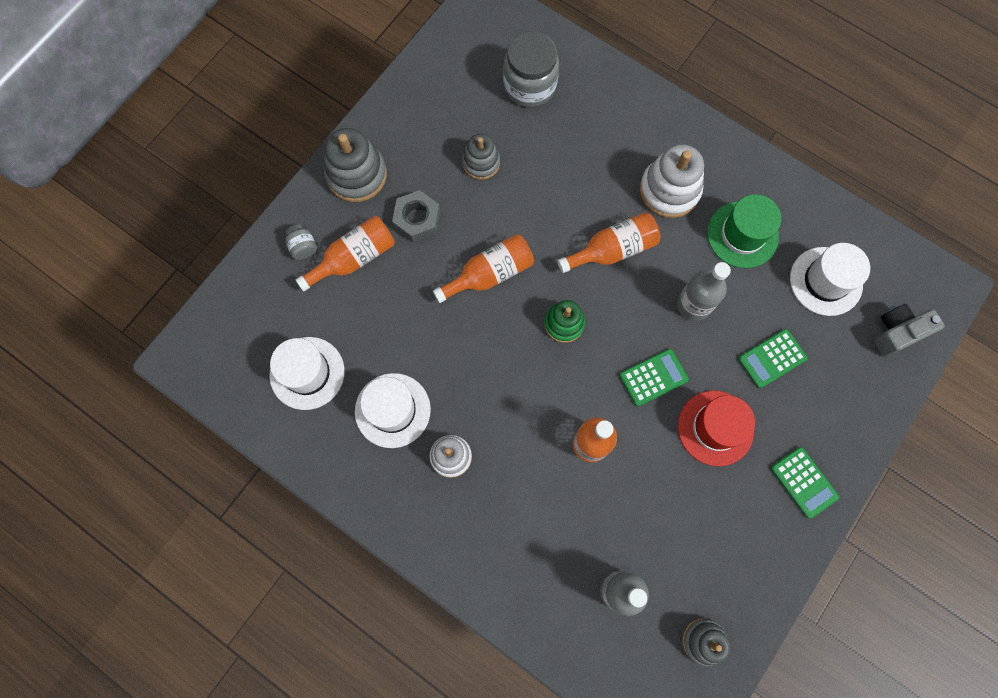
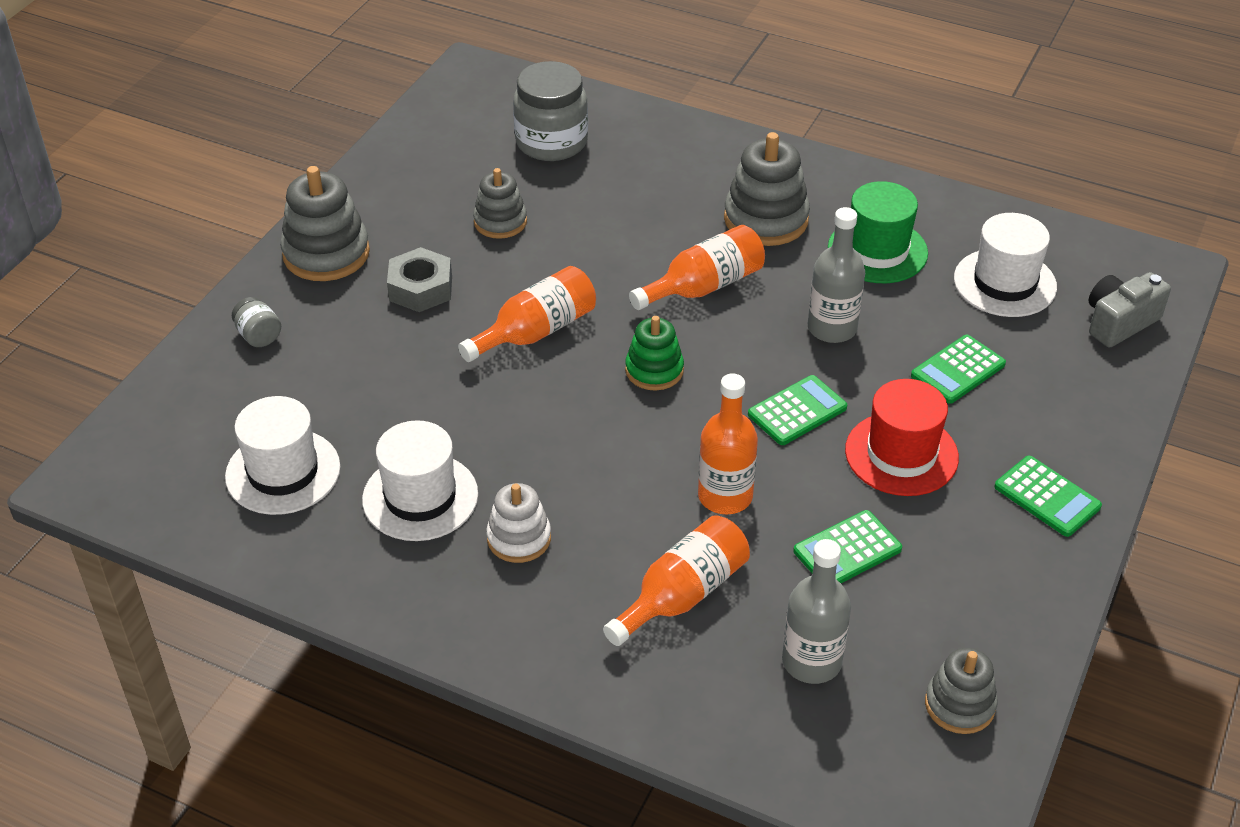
camera: 10 degrees left, 30 degrees down
(354, 258) = (336, 338): orange bottle -> orange bottle (683, 594)
(661, 504) = (847, 550): none -> green calculator
(669, 190) = (766, 219): white stacking toy -> grey stacking toy

